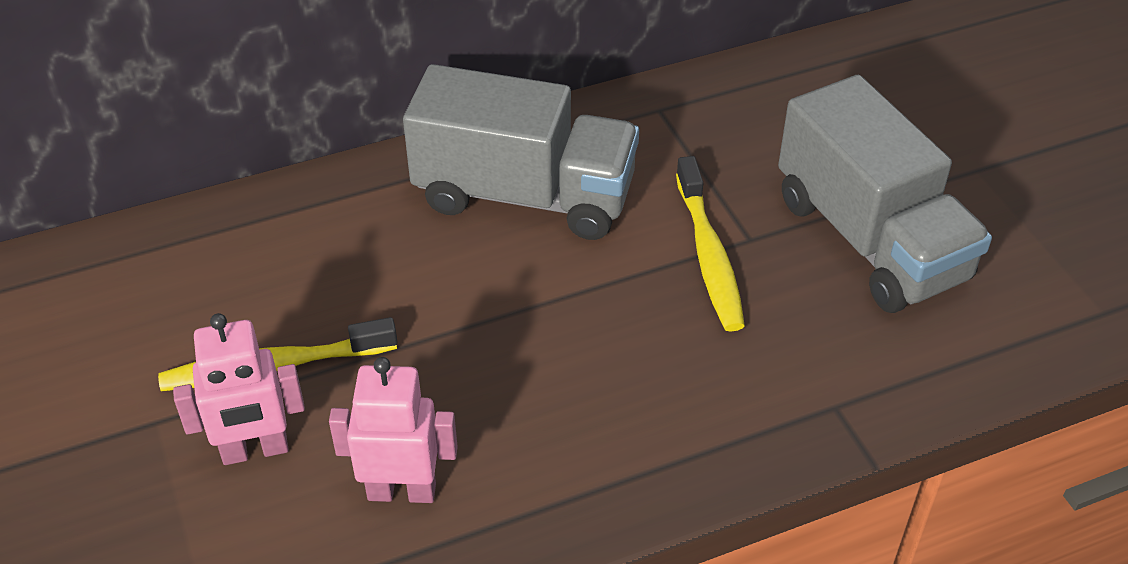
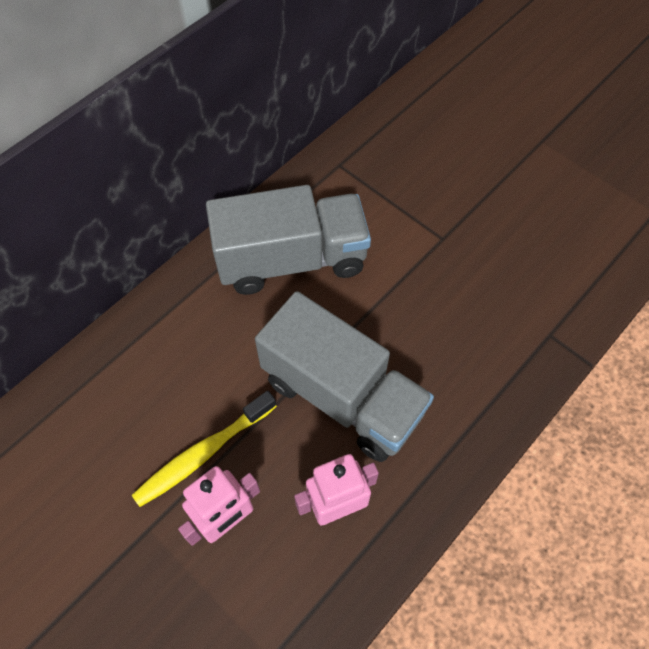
camera: 25 degrees left, 15 degrees up
(709, 255) = (425, 260): yellow toothbrush -> none
(870, 239) = (509, 212): grey truck -> grey truck (342, 396)

